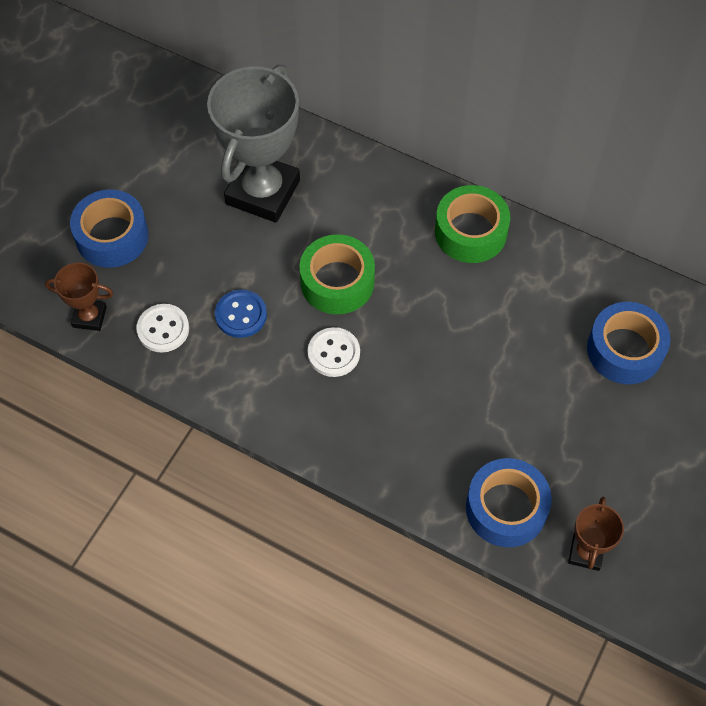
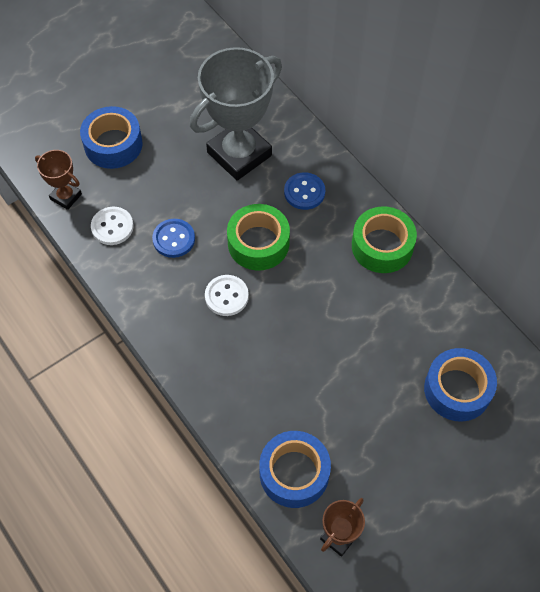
camera: 25 degrees right, 0 degrees up
(357, 206) = (304, 192): none -> blue button

